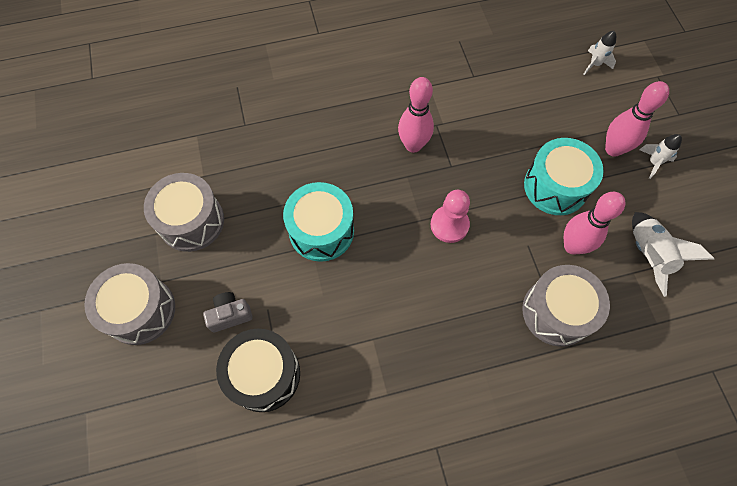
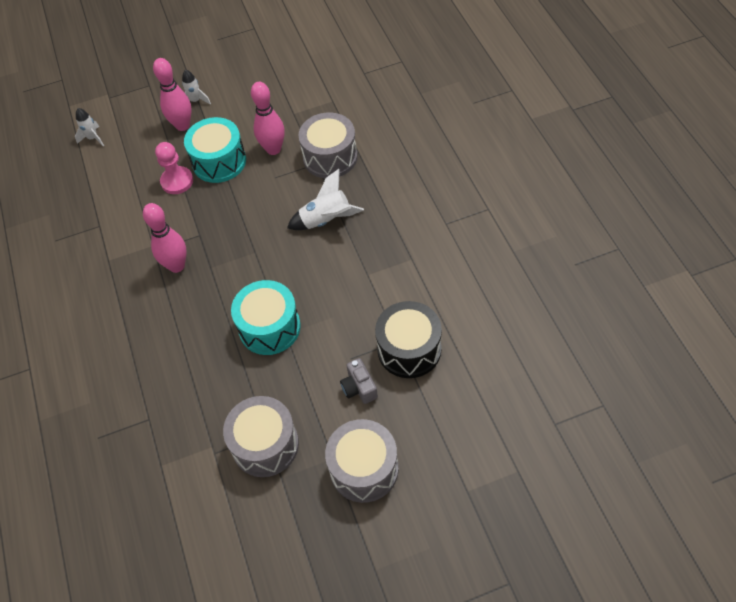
camera: 90 degrees left, 10 degrees down
(449, 225) = (258, 231): pink pawn -> pink pawn (177, 181)
(648, 255) = (278, 105): white rocket -> white rocket (326, 220)

